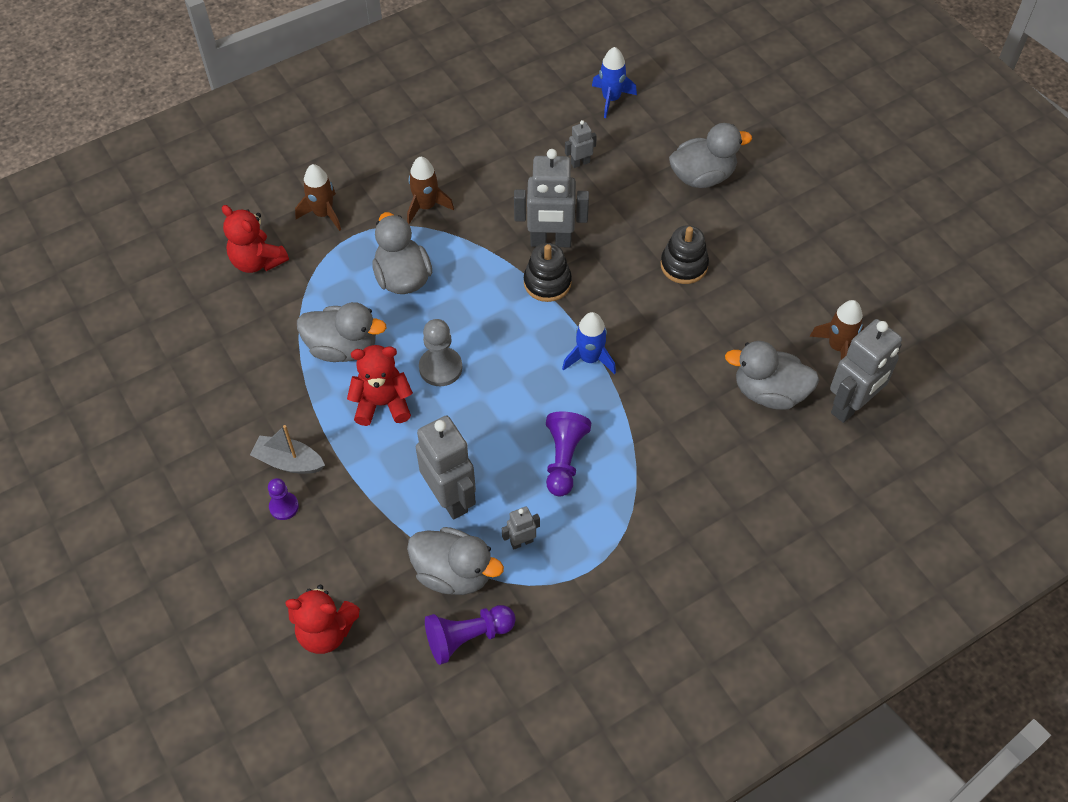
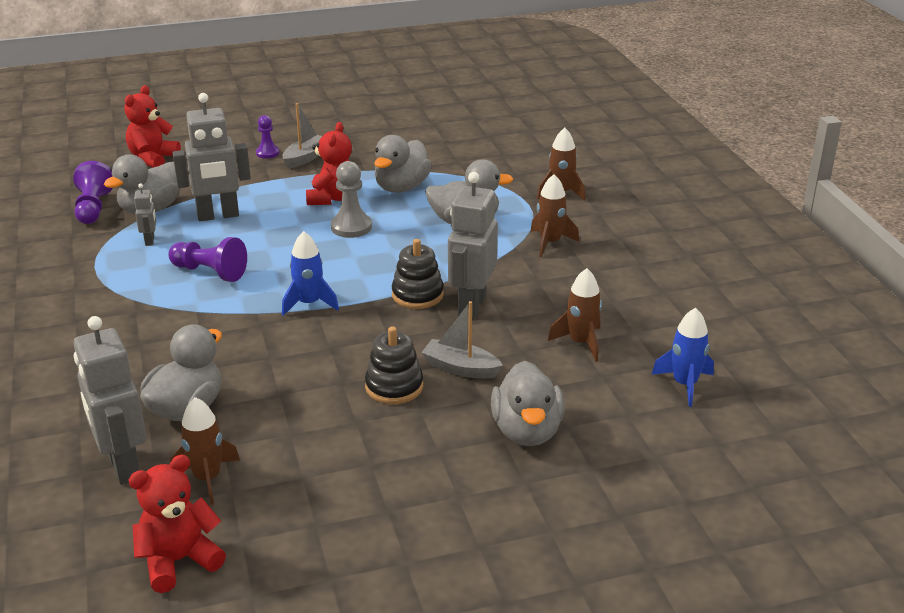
camera: 105 degrees right, 25 degrees down
(257, 261) = (517, 161): red teddy bear -> red teddy bear (179, 561)
(580, 163) = (581, 343): grey robot -> brown rocket
(643, 229) = (460, 368): none -> grey boat

